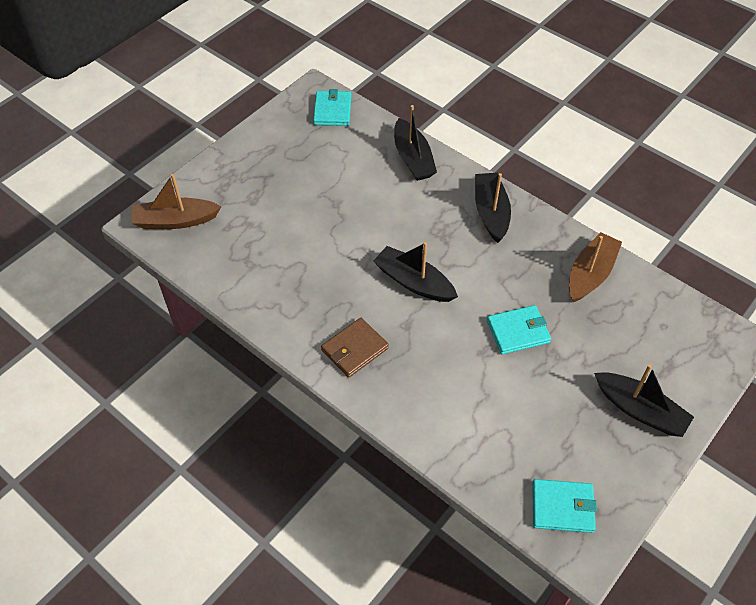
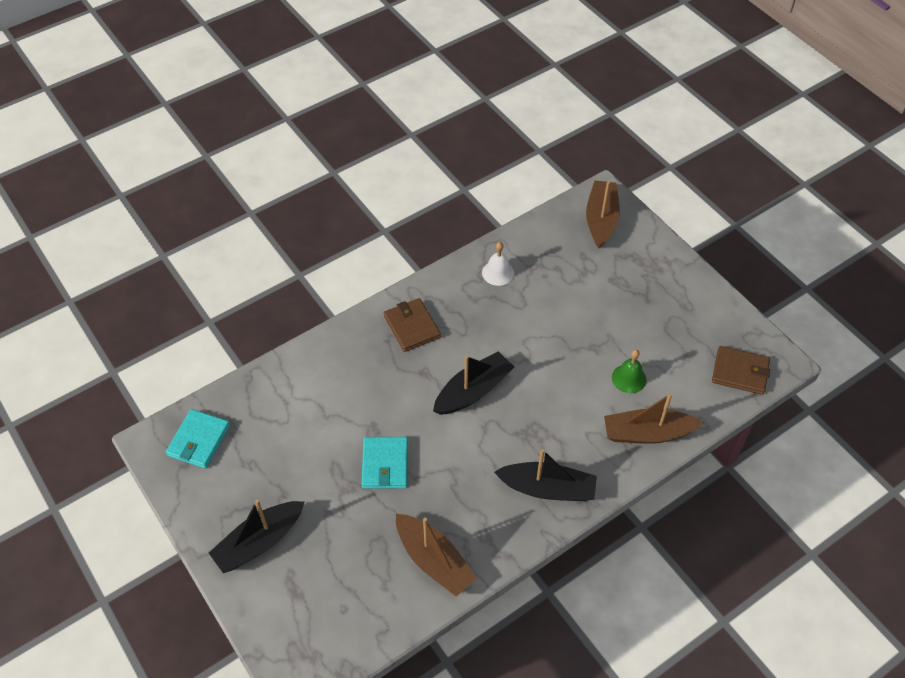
camera: 105 degrees right, 0 degrees up
(265, 291) = (498, 272): none -> white bell
(332, 110) = (740, 372): turquoise wallet -> brown wallet
(362, 176) = (629, 378): none -> green bell
(413, 158) = (647, 433): black boat -> brown boat

